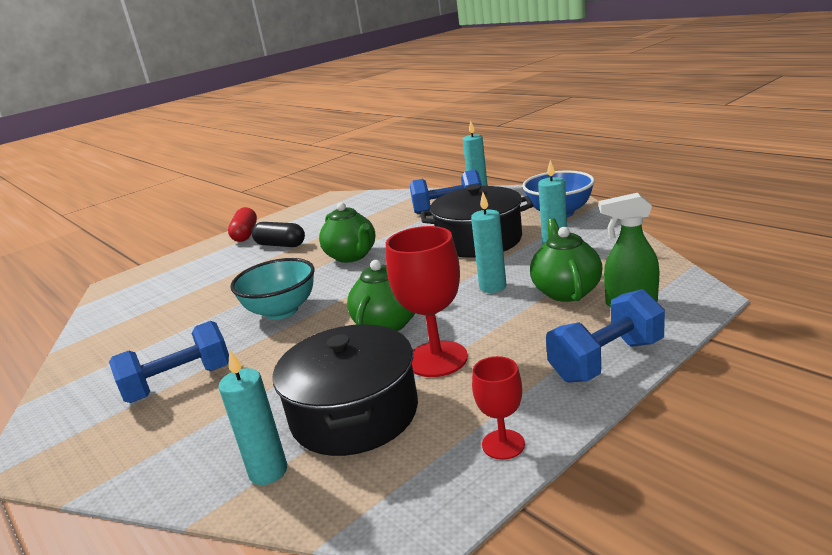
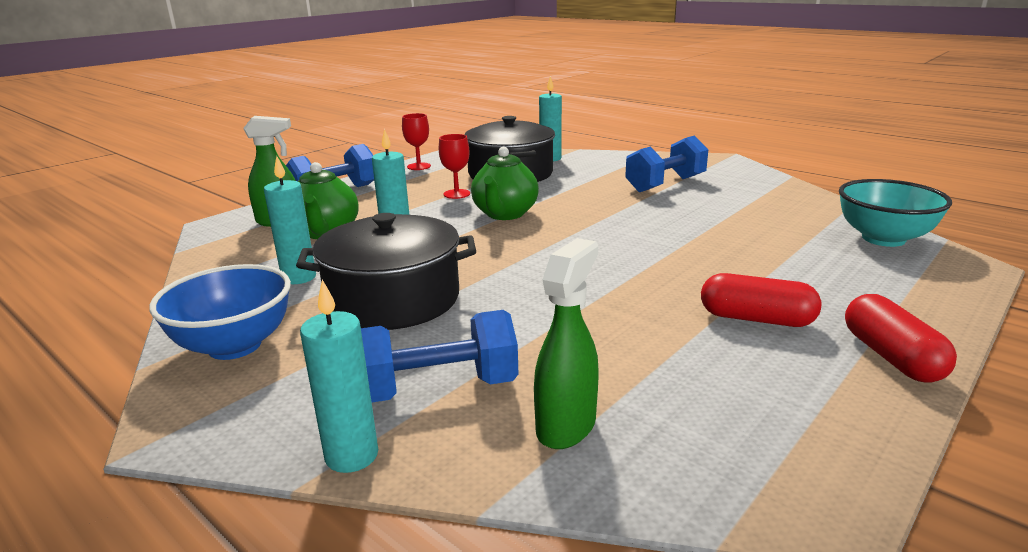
camera: 170 degrees right, 0 degrees up
(280, 245) = (756, 319): black capsule -> red capsule
(282, 311) = (630, 226): turquoise bowl -> turquoise bowl (883, 239)
(352, 256) = (592, 286): green teapot -> none
(398, 204) = (566, 425): none -> green spray bottle
(437, 359) = (456, 194): red goblet -> red goblet, size x0.56

